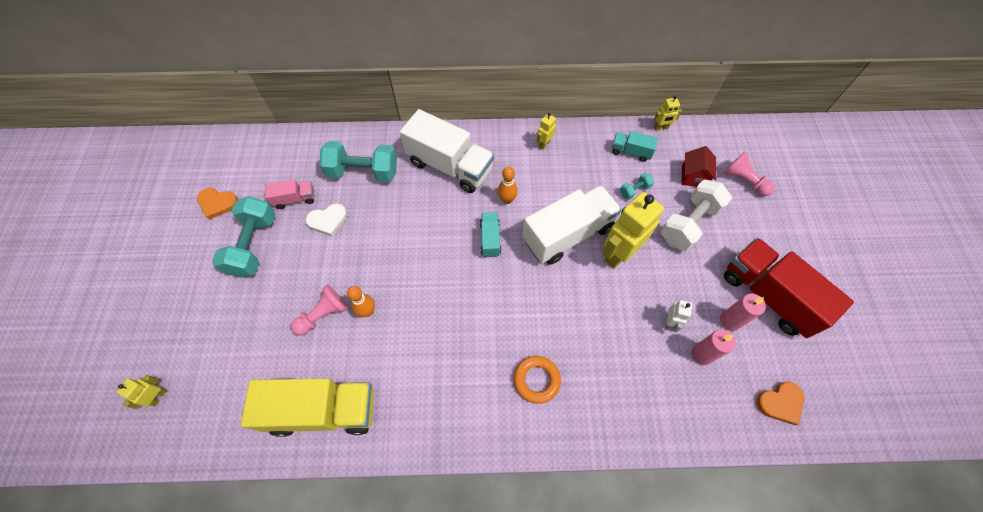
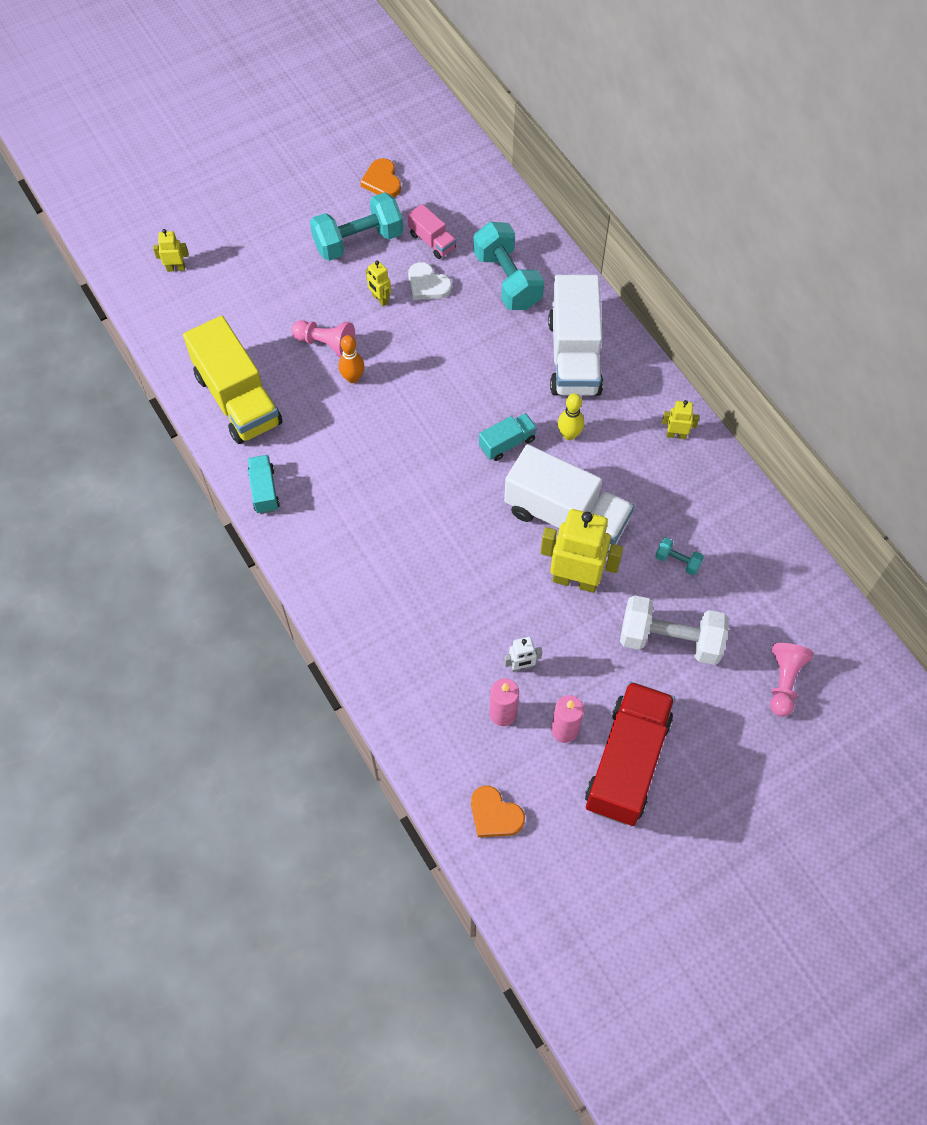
camera: 60 degrees right, 0 degrees up
(507, 200) = (569, 434): orange bowling pin -> yellow bowling pin
(536, 380) = (375, 564): orange ring -> none
(631, 152) = (734, 534): turquoise truck -> turquoise truck (264, 490)
(661, 128) = (800, 553): yellow robot -> yellow robot (380, 299)
(693, 176) = (748, 619): red house -> none

